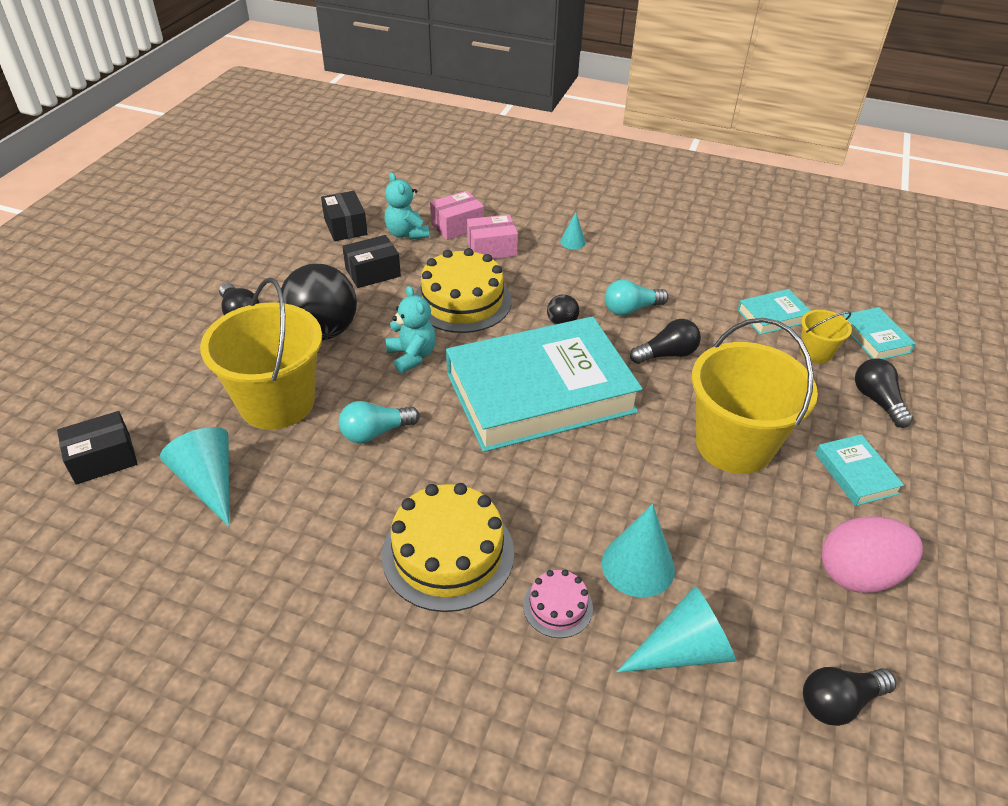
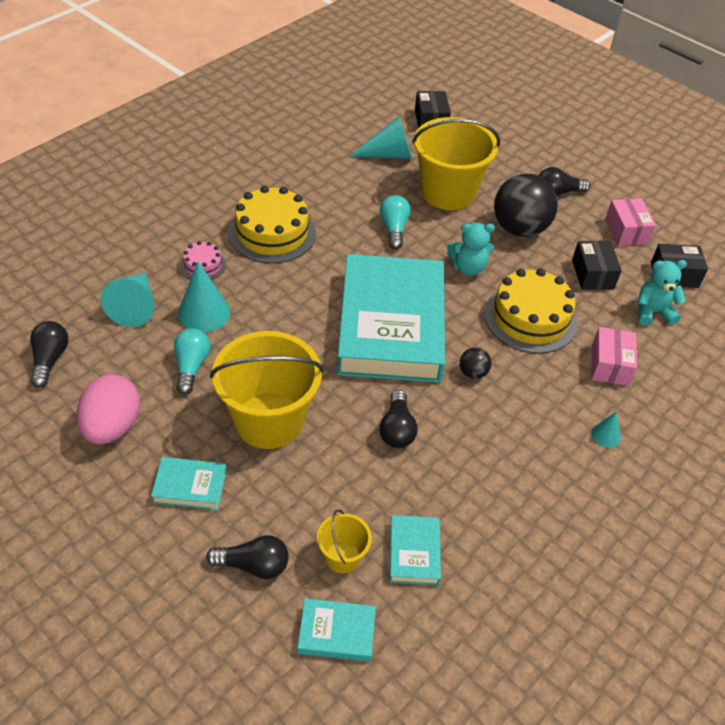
camera: 110 degrees right, 5 degrees up
(457, 226) = (658, 352): pink box -> pink box (626, 231)
(631, 309) = (473, 433): turquoise light bulb -> turquoise light bulb (191, 366)

